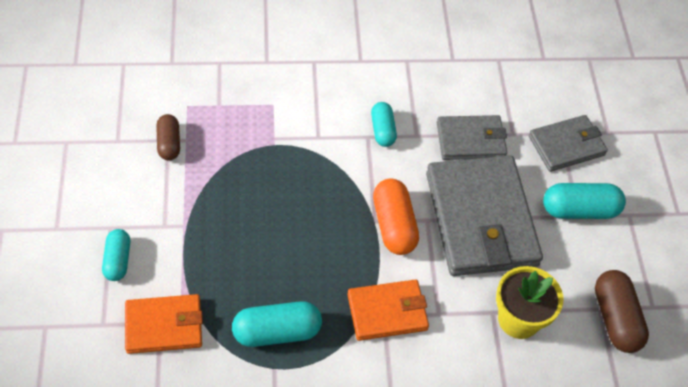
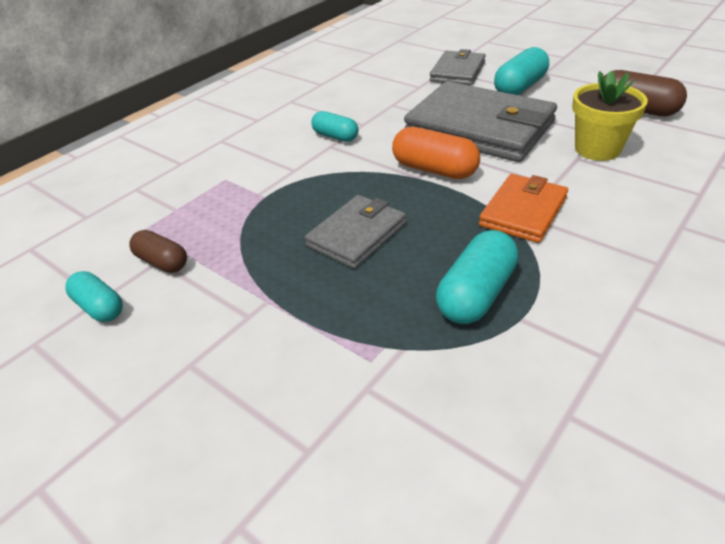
camera: 40 degrees left, 15 degrees down
(118, 260) = (239, 382): turquoise capsule -> turquoise capsule (100, 307)
(164, 326) = (375, 386): orange wallet -> none
(471, 140) = (401, 104): grey wallet -> grey wallet (357, 235)

